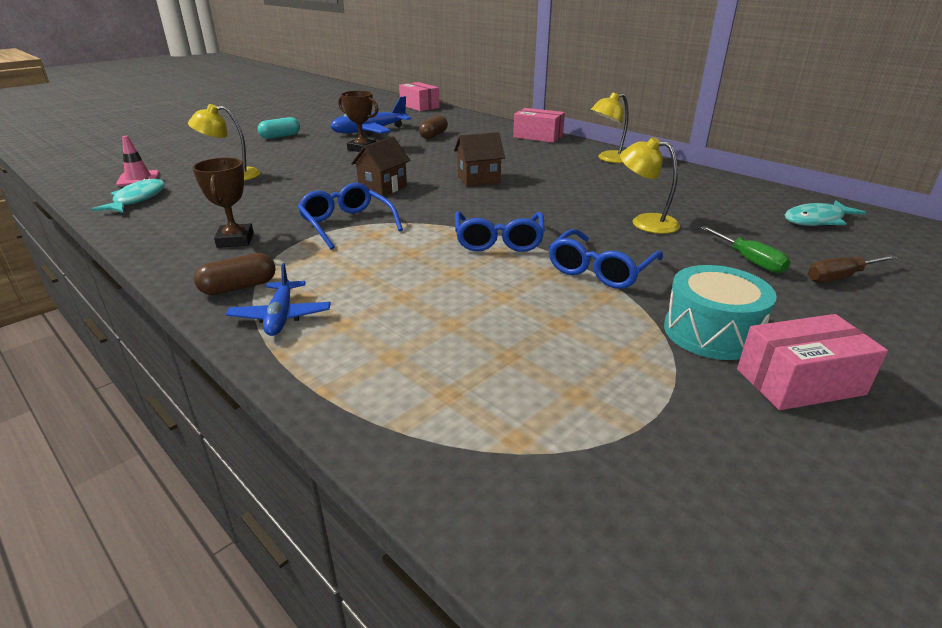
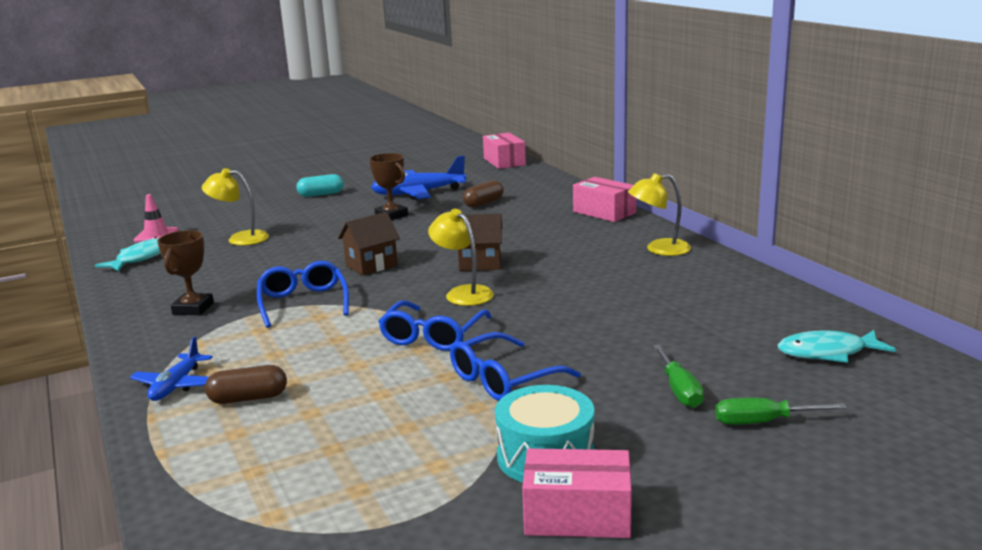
camera: 20 degrees right, 10 degrees down
(239, 287) = (163, 355): brown capsule -> brown capsule (248, 398)
(645, 222) = (611, 333): yellow lamp -> yellow lamp (463, 293)
(840, 277) = (763, 422): brown screwdriver -> green screwdriver

